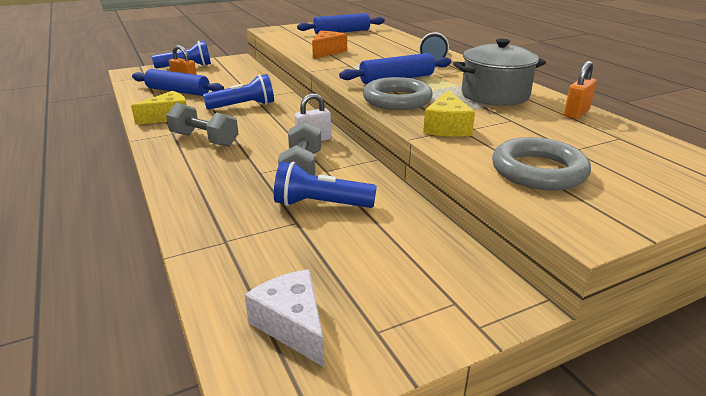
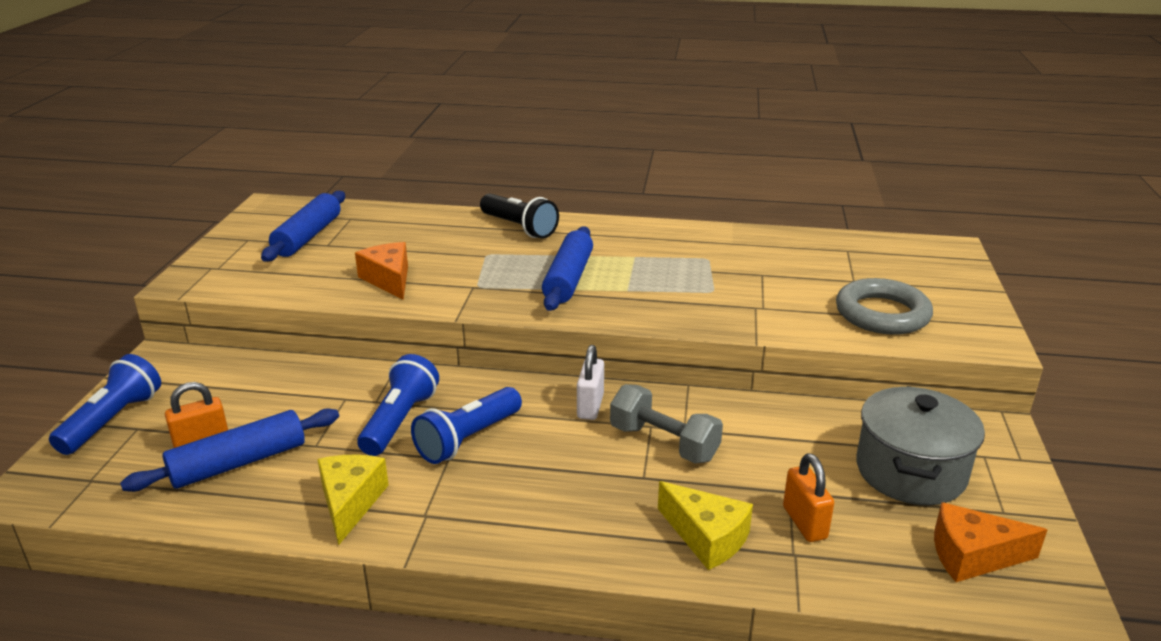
camera: 55 degrees left, 0 degrees up
(204, 140) = (488, 492): grey dumbbell -> none
(292, 325) = (972, 556): white cheese -> orange cheese
(321, 204) = (764, 461): blue flashlight -> blue flashlight (468, 439)
(397, 100) = (639, 306): grey ring -> none
(447, 127) = (746, 311): yellow cheese -> yellow cheese (706, 537)
(494, 95) = (689, 252): grey pot -> grey pot (910, 471)
(576, 113) = (777, 240): orange padlock -> orange padlock (804, 523)

